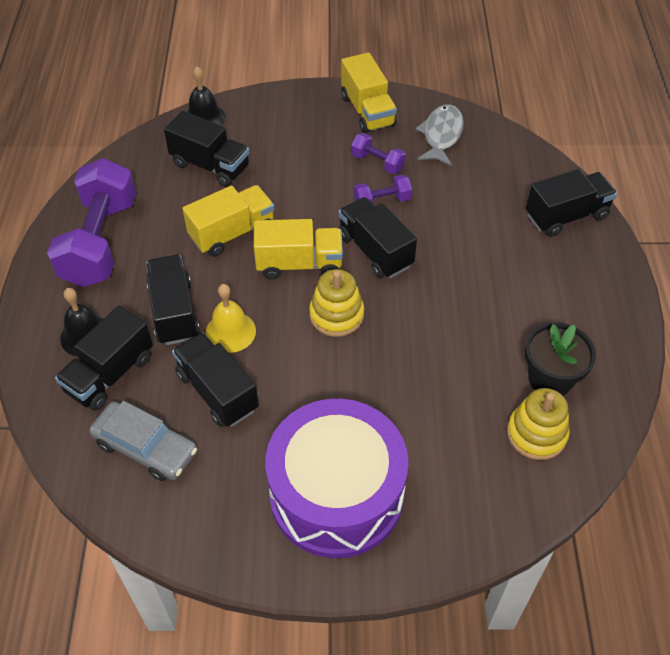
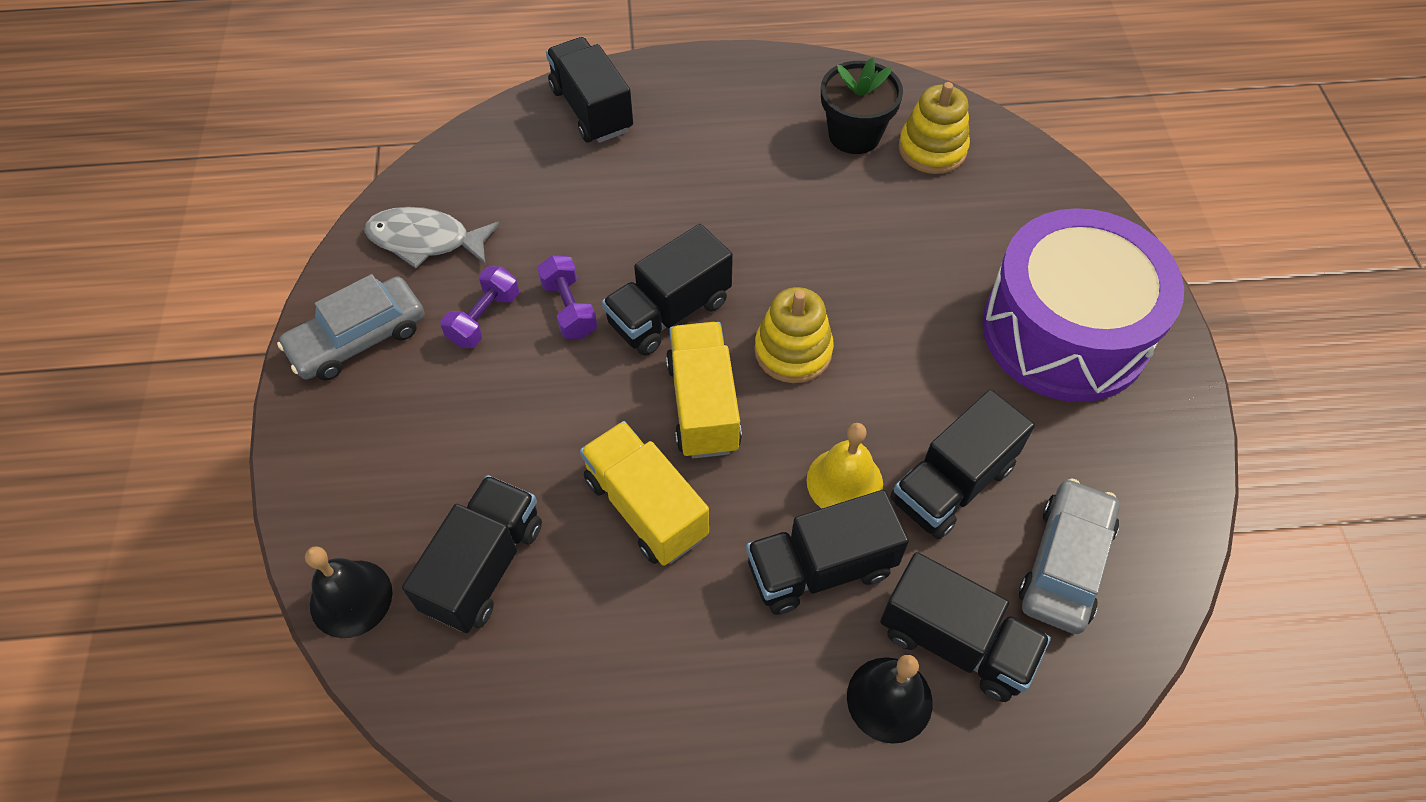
camera: 95 degrees left, 5 degrees up
(100, 242) = (681, 726): purple dumbbell -> none
(367, 111) = (358, 338): yellow truck -> grey car

